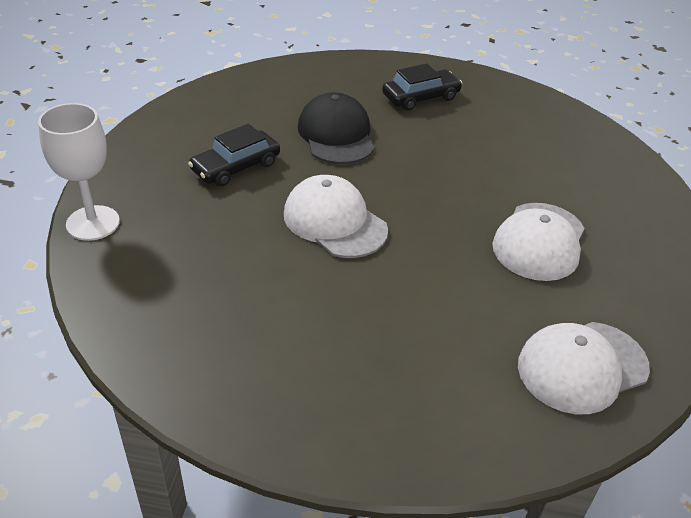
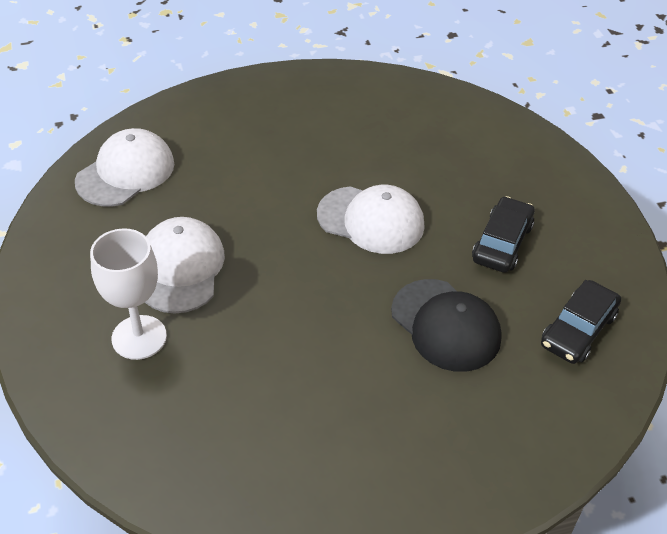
camera: 155 degrees right, 5 degrees up
(93, 223) = (550, 150): white goblet -> white goblet (139, 337)
(421, 97) = (394, 439): black car -> black car (578, 330)

